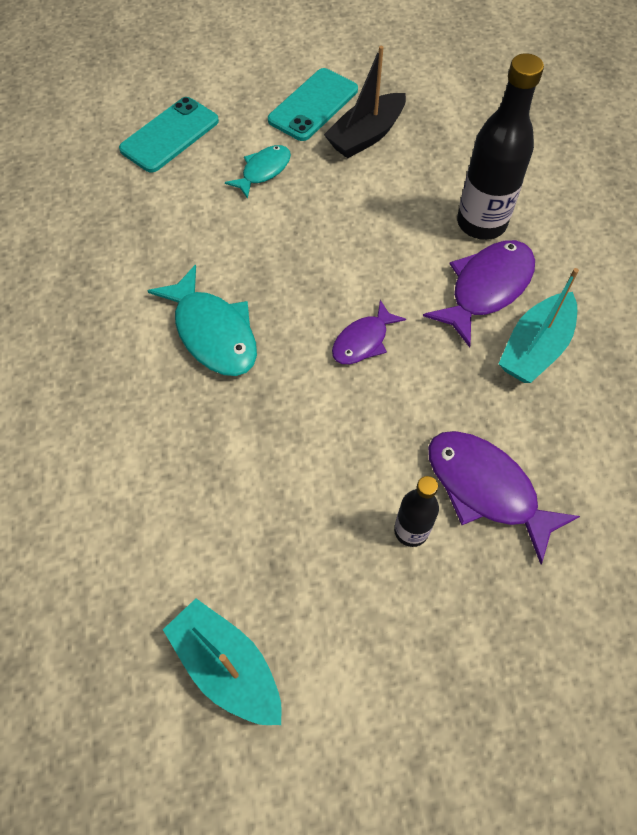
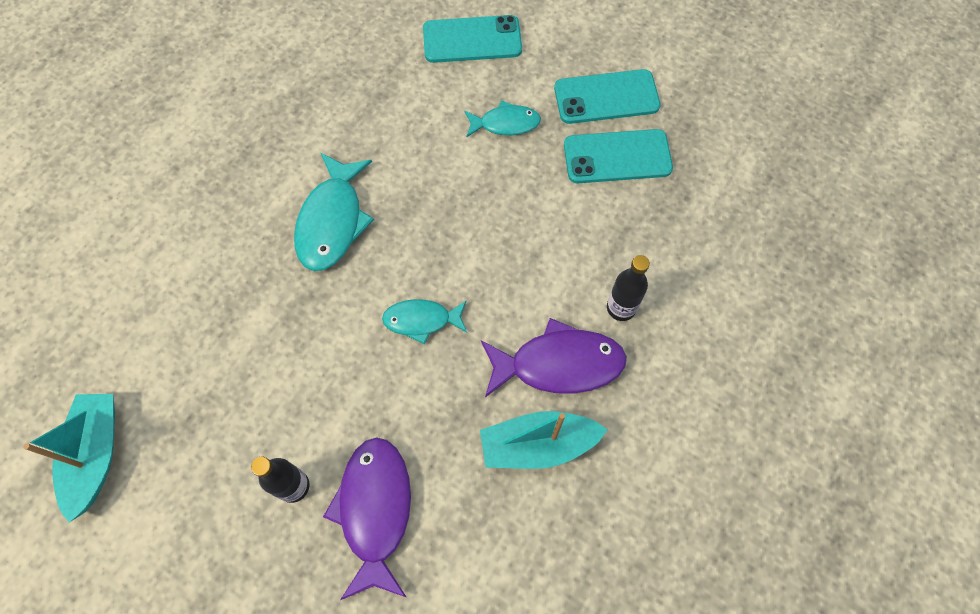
camera: 45 degrees right, 5 degrees up
(363, 341) = (421, 320): purple fish -> turquoise fish
(366, 136) = (617, 157): black boat -> turquoise phone
(481, 223) = (621, 308): black bottle -> black bottle, size x0.55

